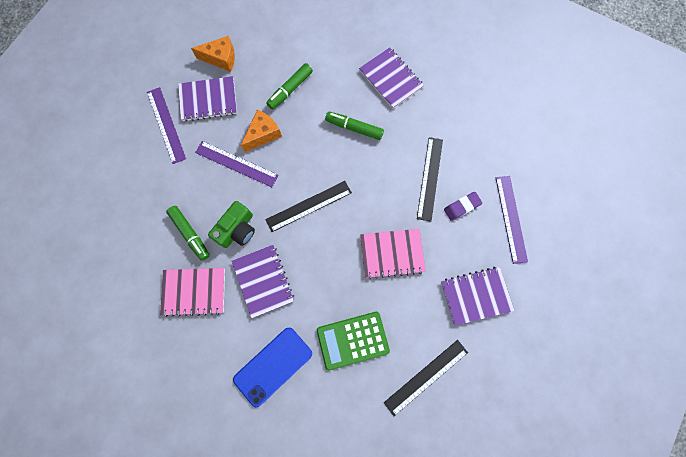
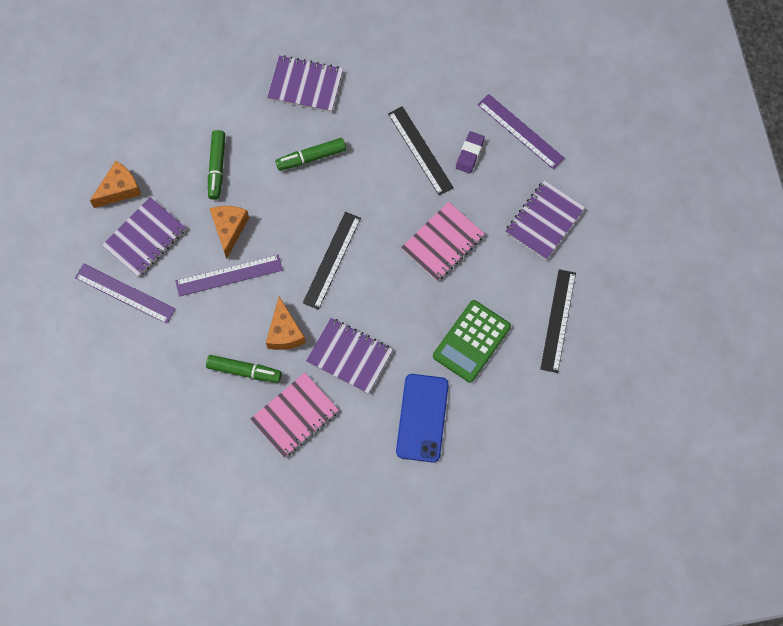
camera: 40 degrees left, 5 degrees down
(237, 229) = (284, 332): green camera -> orange cheese

